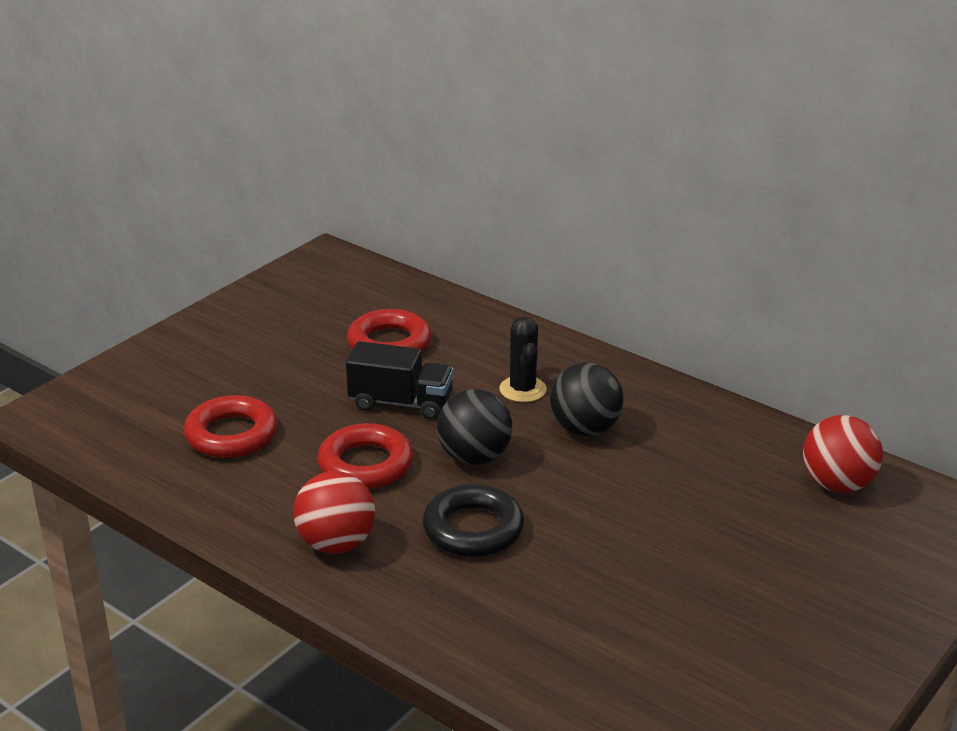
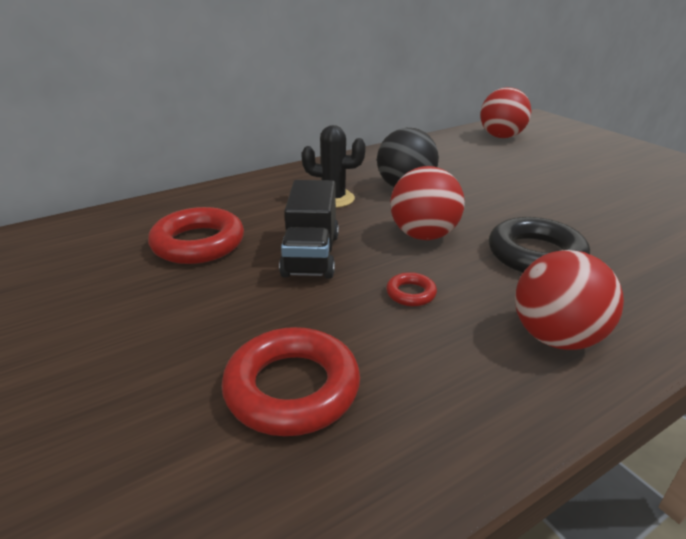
camera: 70 degrees left, 0 degrees up
(365, 464) = (411, 293): red ring -> red ring, size x0.47
(401, 403) = (311, 255): black truck -> black truck turned 150 degrees clockwise
(474, 457) = (423, 235): black ball -> red ball

